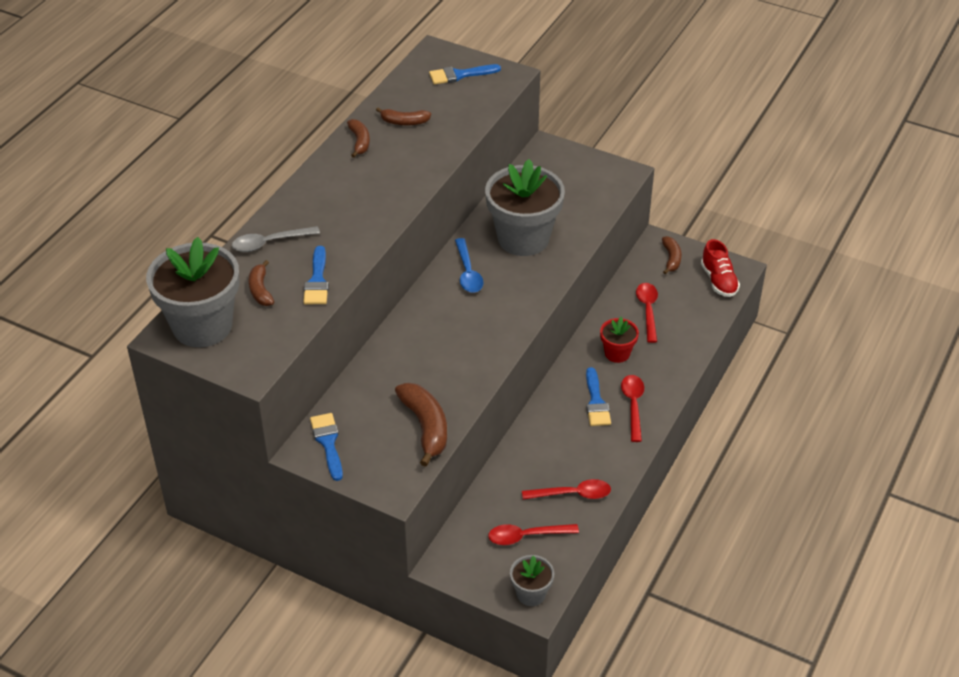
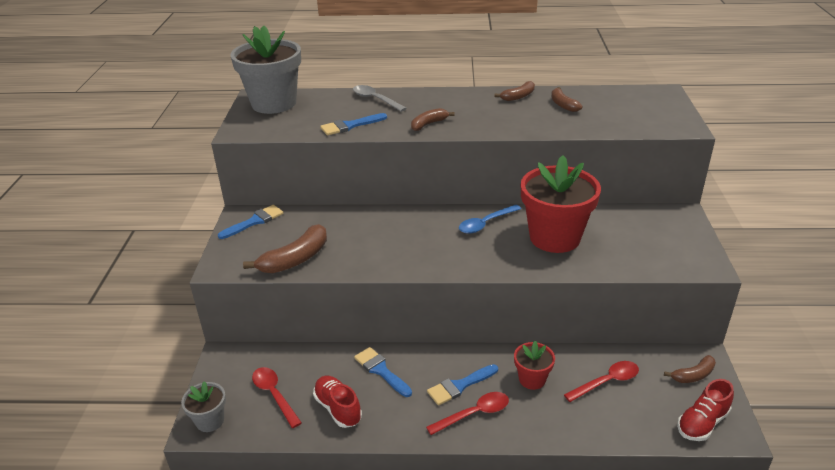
camera: 65 degrees right, 10 degrees down
(260, 290) = (324, 110): brown banana -> brown banana (428, 124)
(460, 75) = (651, 108): blue brush -> blue brush (381, 370)
(523, 238) = (554, 237): grey flower pot -> red flower pot
(572, 494) = (338, 408): red spoon -> red shoe

